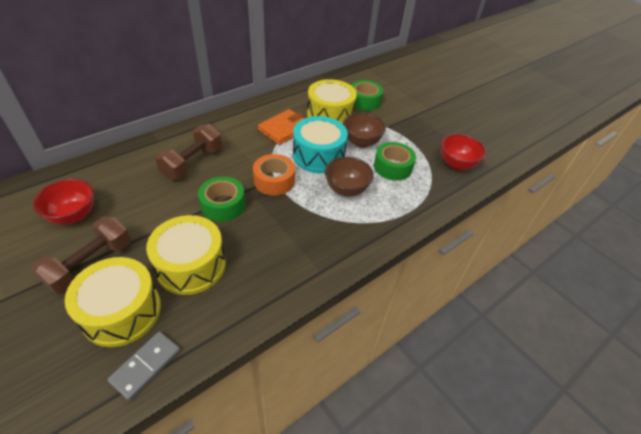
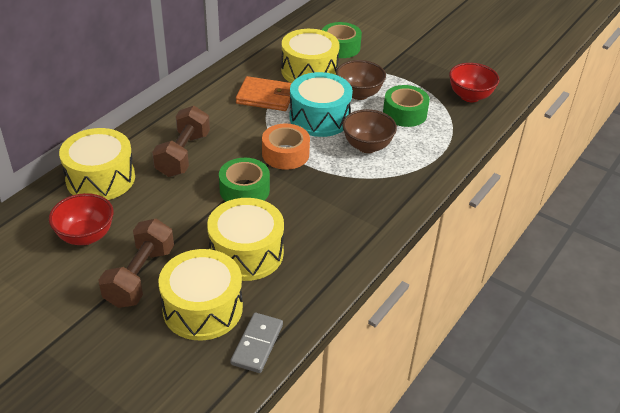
camera: 15 degrees left, 5 degrees down
(118, 168) = (100, 178): none -> yellow drum
(284, 129) = (266, 97): orange wallet -> orange wallet turned 75 degrees clockwise

